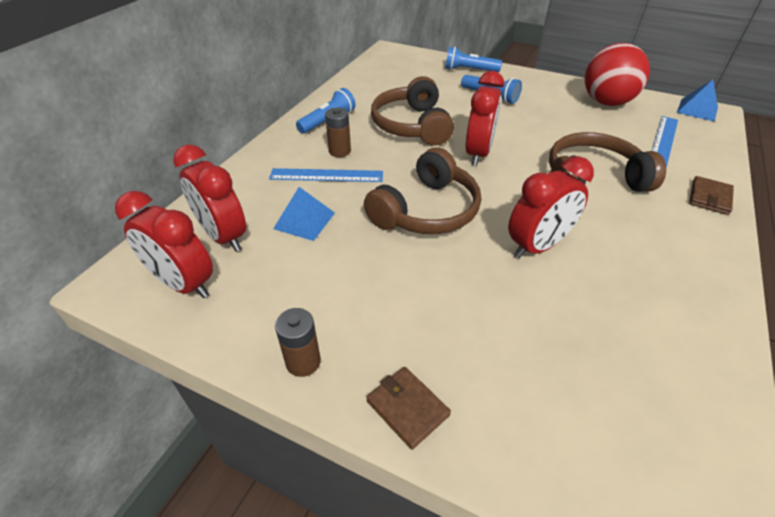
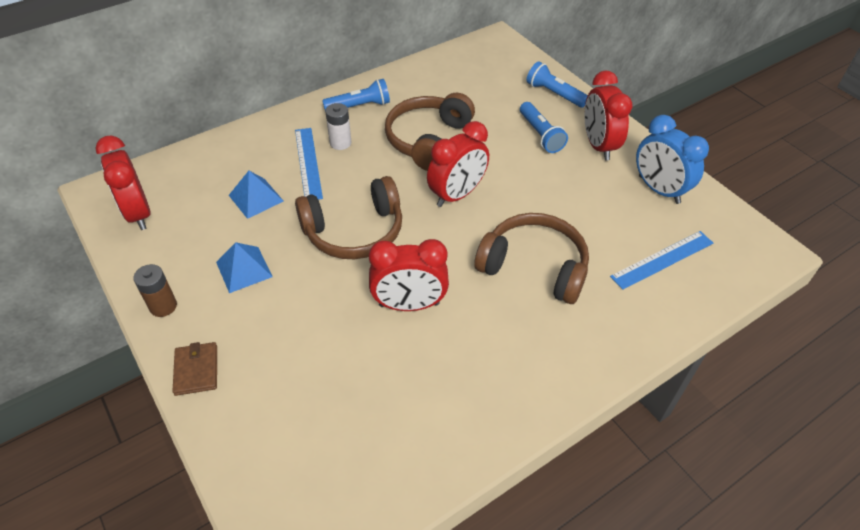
camera: 30 degrees right, 5 degrees up
(224, 236) = (191, 186): red clock -> red clock (598, 146)
(326, 175) = (308, 163): blue ruler -> blue ruler turned 45 degrees clockwise
(340, 151) = (340, 143): brown battery -> white battery
(606, 102) = (658, 190): red ball -> blue clock
(697, 109) = (756, 240): blue pyramid -> blue pyramid (244, 269)
(709, 197) = (627, 337): brown wallet -> none

